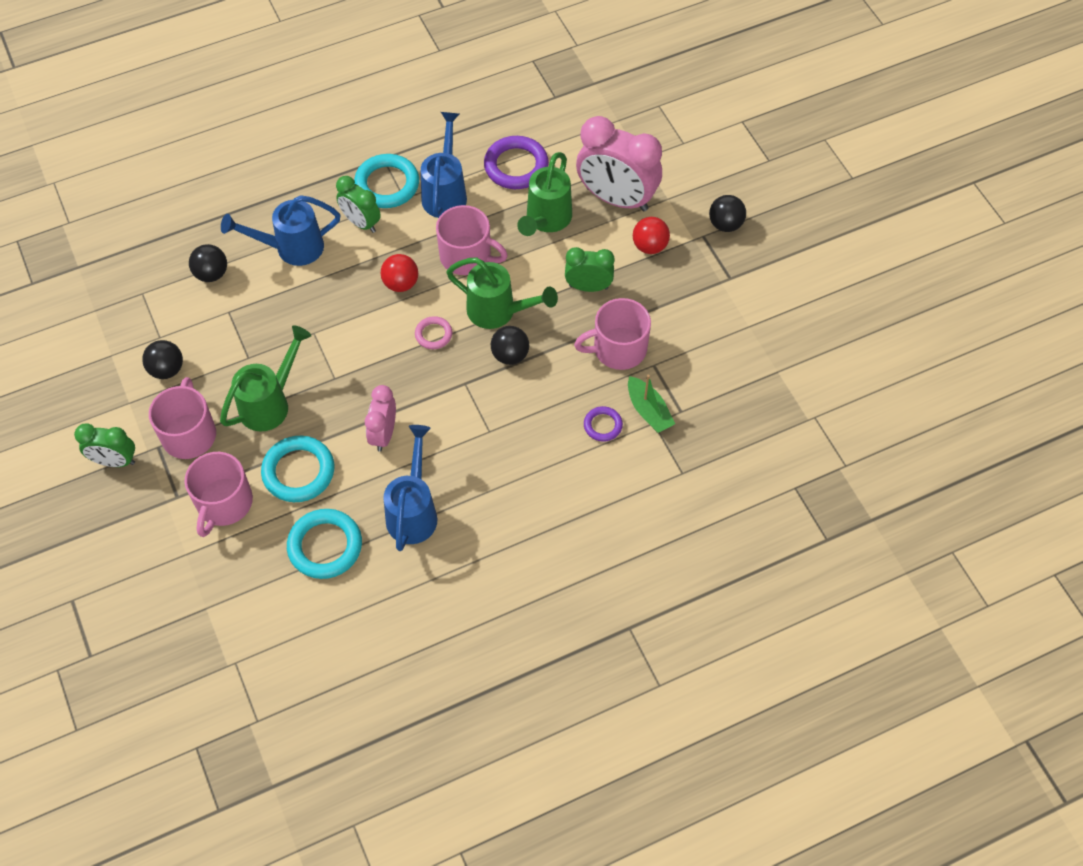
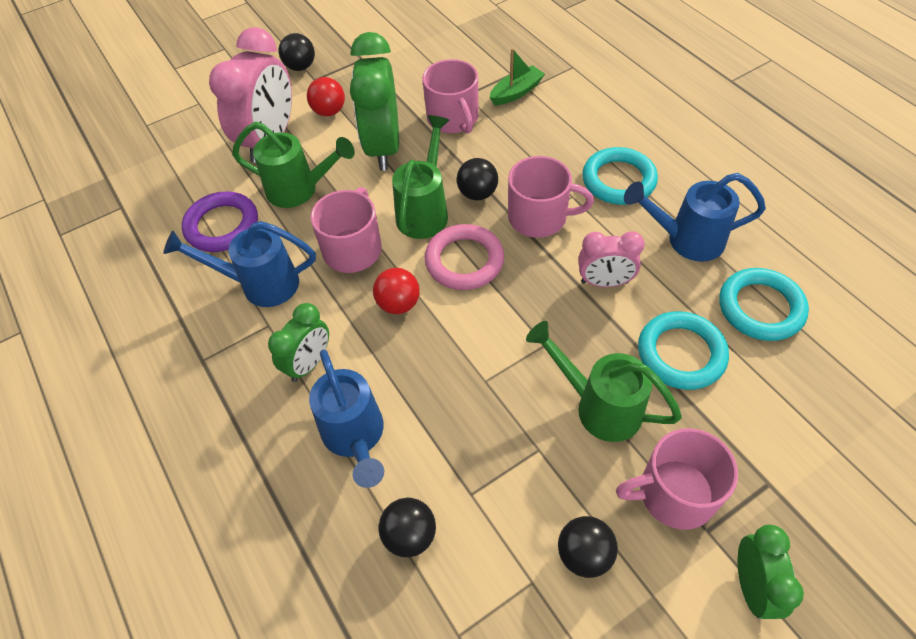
camera: 95 degrees left, 5 degrees down
(224, 503) = (754, 424): pink mug -> pink mug (539, 217)
(387, 184) = (246, 347): turquoise ring -> turquoise ring (618, 180)
(433, 334) = (464, 261): pink ring -> pink ring, size x1.84
(588, 287) = (383, 147): green clock -> green clock, size x1.79
(603, 425) = (540, 118): purple ring -> none

